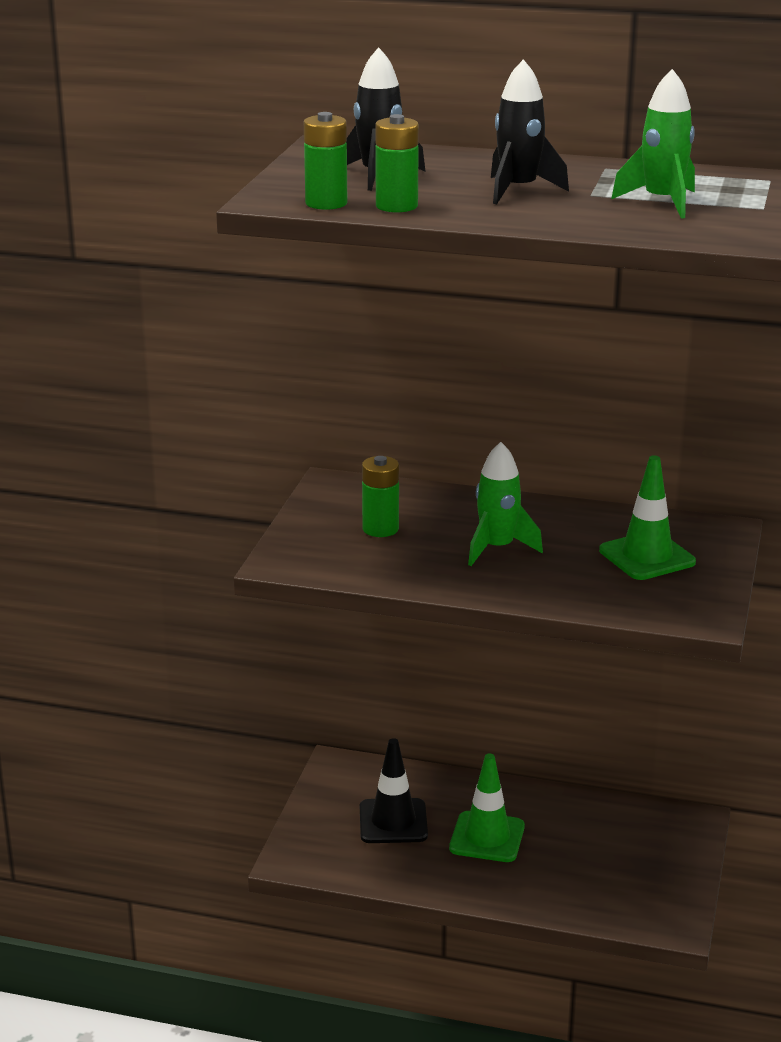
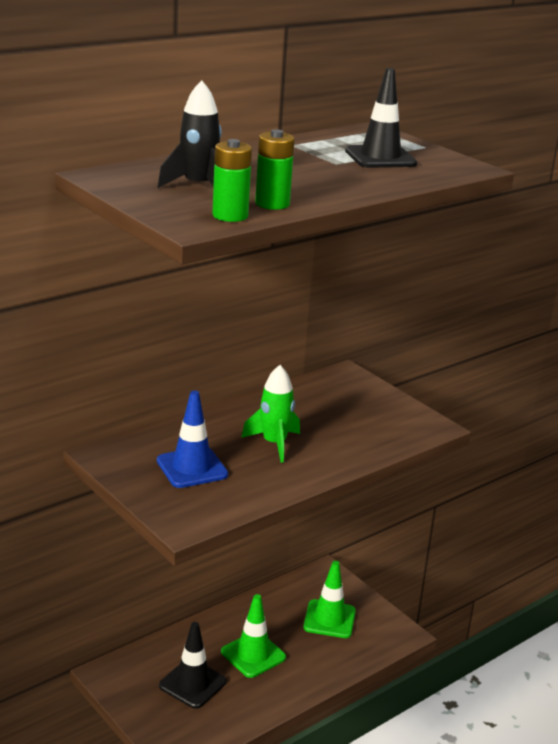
camera: 55 degrees left, 0 degrees up
(380, 529) = (192, 468): green battery -> blue traffic cone
(518, 190) = (298, 172): black rocket -> none
(647, 556) = (347, 407): green traffic cone -> green traffic cone (329, 619)
(662, 202) = (380, 158): green rocket -> black traffic cone

